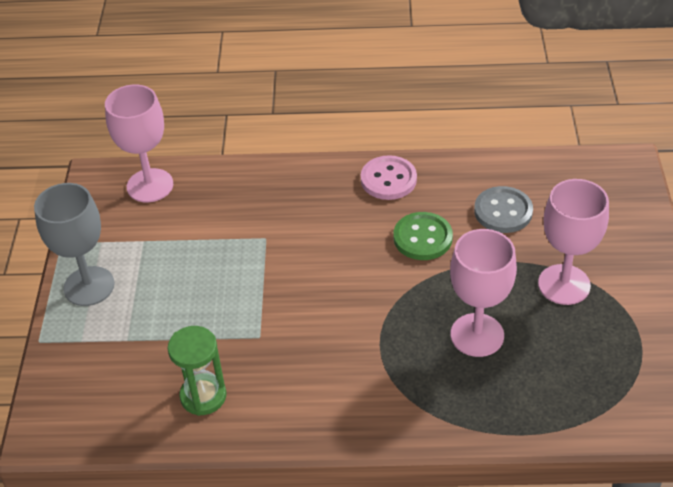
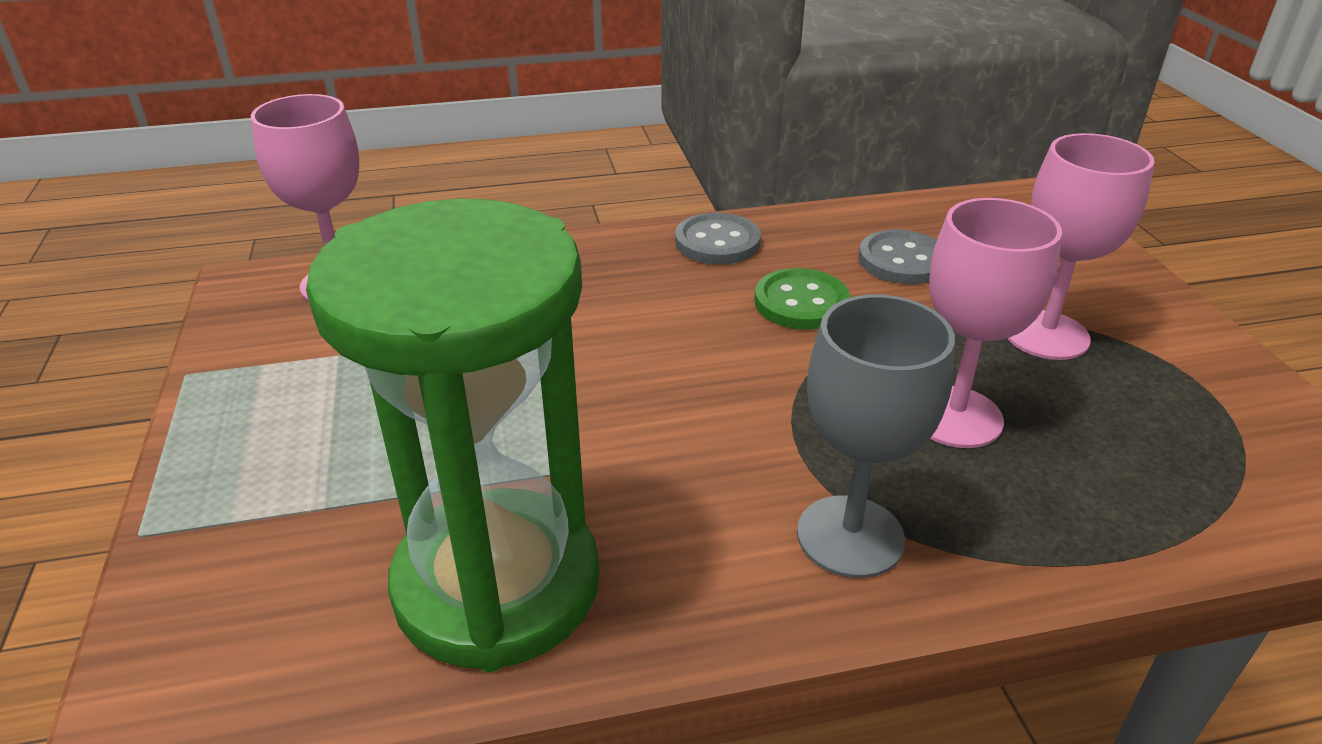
camera: 15 degrees left, 10 degrees down
(89, 286) = (241, 431): grey goblet -> grey goblet (850, 536)
(203, 396) = (497, 585): green hourglass -> green hourglass, size x2.17
(388, 179) = (717, 242): pink button -> grey button

